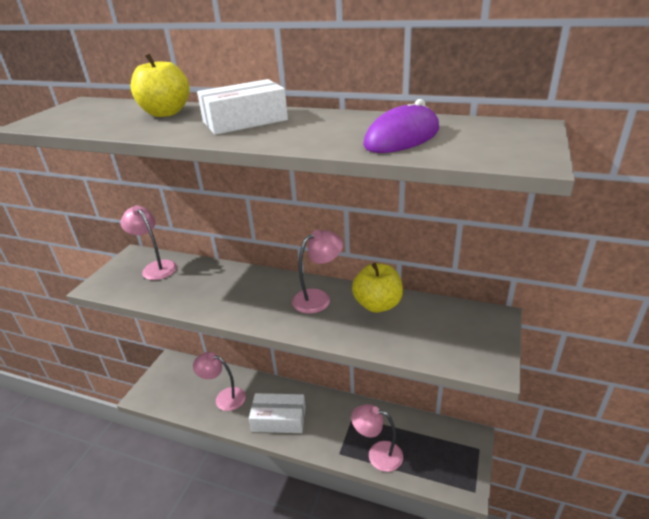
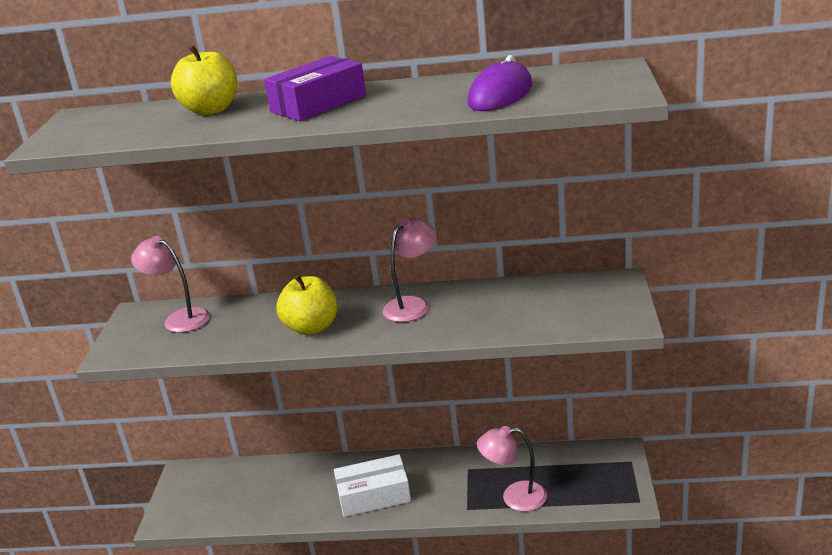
camera: 15 degrees left, 5 degrees down
(224, 397) = (287, 492): pink lamp -> none
(245, 121) = (318, 104): white box -> purple box
(377, 305) = (485, 297): yellow apple -> yellow apple (311, 327)

